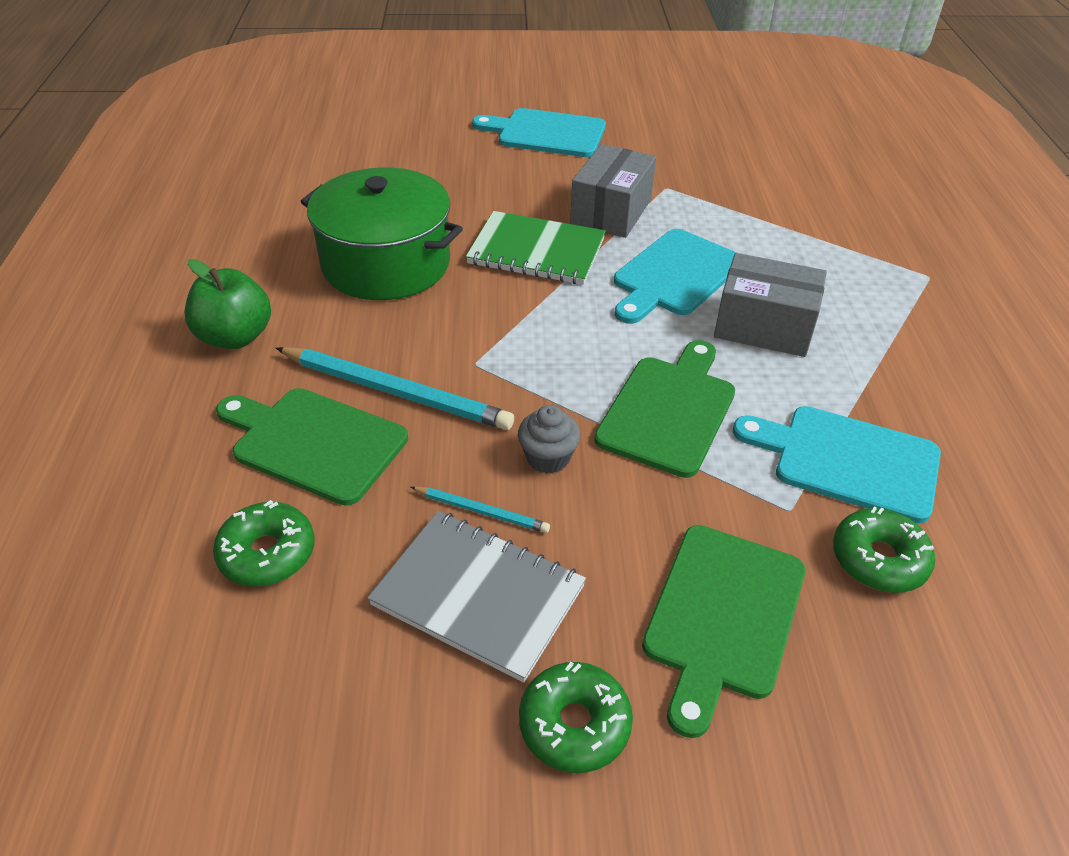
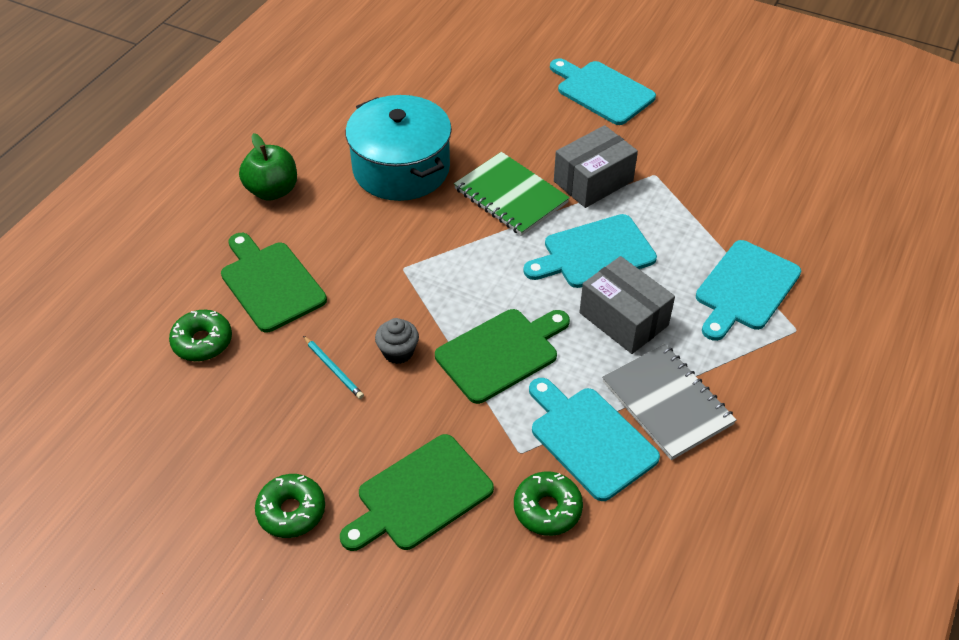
camera: 30 degrees right, 5 degrees up
(386, 263) = (401, 168): green pot -> turquoise pot
(396, 392) = (340, 268): turquoise pencil -> none
(478, 596) = (294, 418): grey notebook -> grey notebook (667, 403)
(848, 258) = (745, 289): none -> turquoise cutting board

